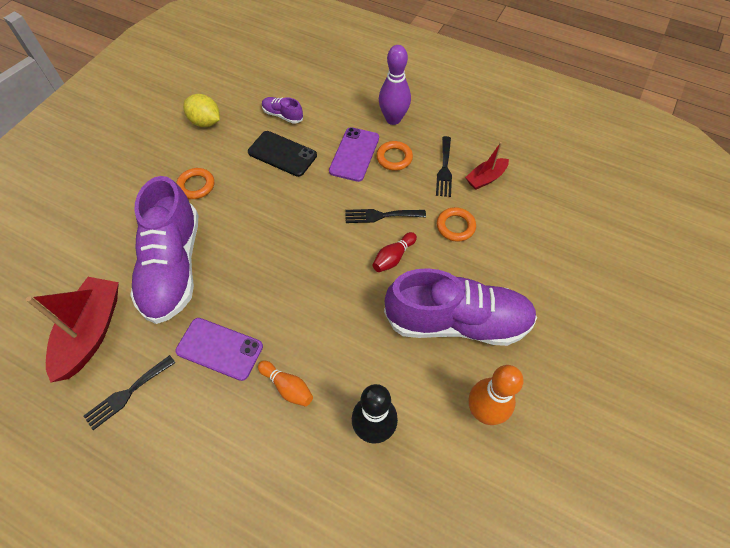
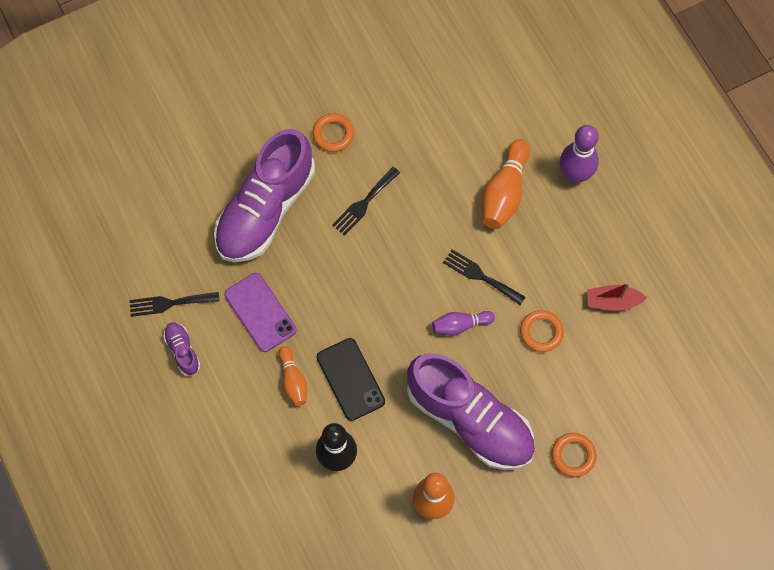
camera: 35 degrees right, 10 degrees up
(91, 332) = (168, 230): red boat -> none
(205, 122) = (385, 61): yellow lemon -> none
(282, 154) = (435, 148): black phone -> black phone (350, 379)
(283, 115) = (466, 100): purple shoe -> purple shoe (182, 351)
(354, 154) = (504, 192): purple phone -> orange bowling pin
(393, 257) = (460, 325): red bowling pin -> purple bowling pin
(394, 158) = (540, 221): orange ring -> orange ring (573, 455)
(444, 169) = (580, 266): black fork -> black fork (364, 203)

